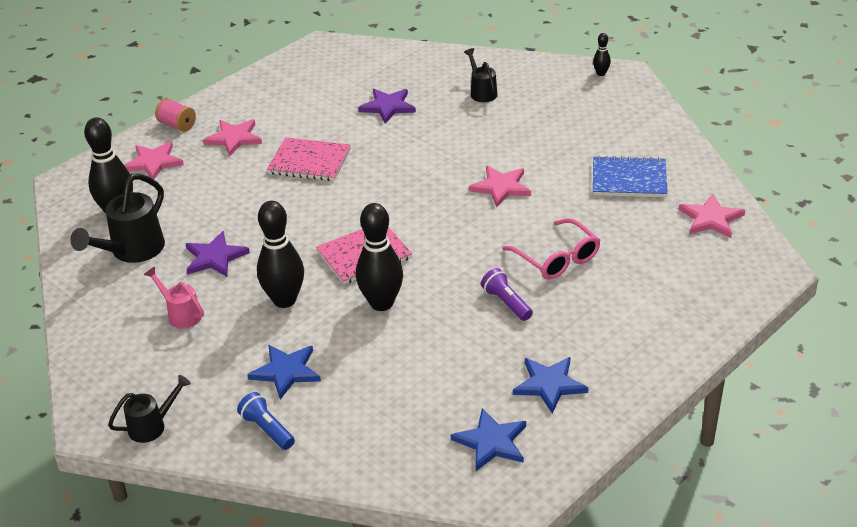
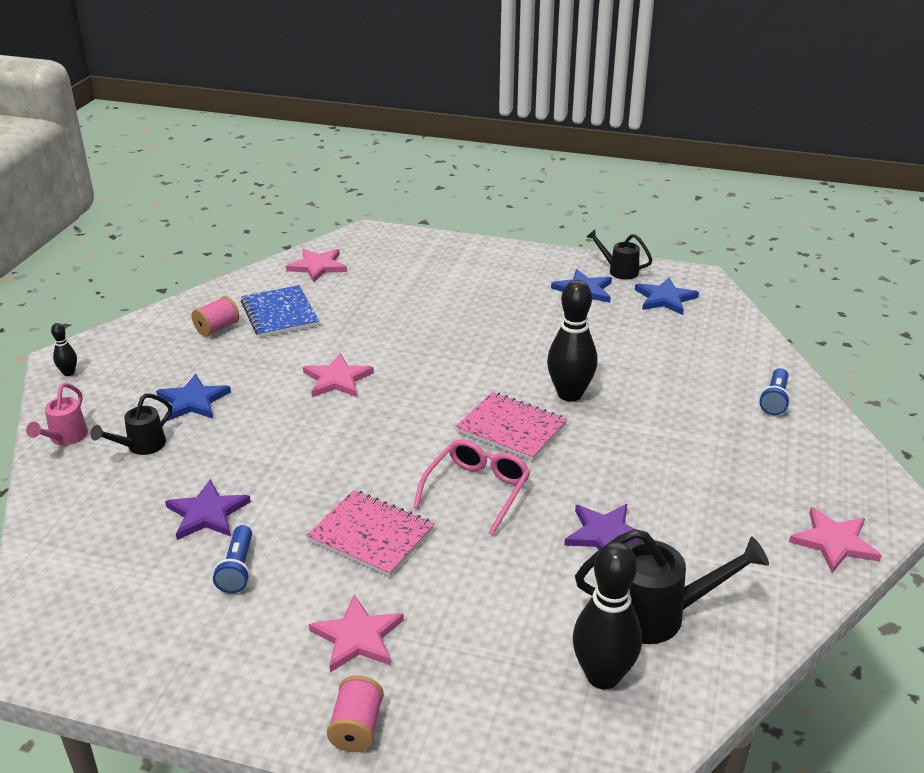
camera: 120 degrees left, 5 degrees down
(152, 426) = (849, 465): black watering can -> black watering can (619, 271)
(154, 162) = (468, 701): pink star -> pink star (834, 542)
(181, 314) = (710, 517): pink watering can -> pink watering can (65, 438)
(284, 300) = (621, 454): black bowling pin -> none
(286, 371) = (705, 415): blue star -> blue star (193, 401)
(309, 162) = (371, 535): pink notebook -> pink notebook turned 45 degrees counterclockwise
(327, 110) = (237, 569): none -> blue flashlight
(506, 303) = (509, 331): purple flashlight -> none
(557, 258) = (428, 322): pink glasses -> pink glasses (477, 490)
(624, 144) = (217, 328): none -> pink spool

